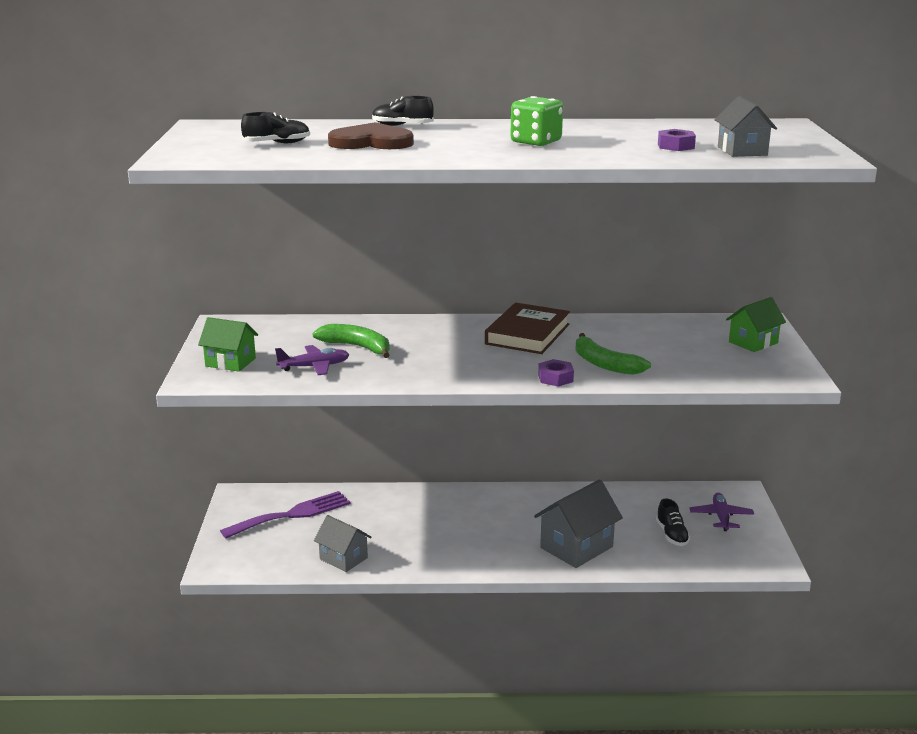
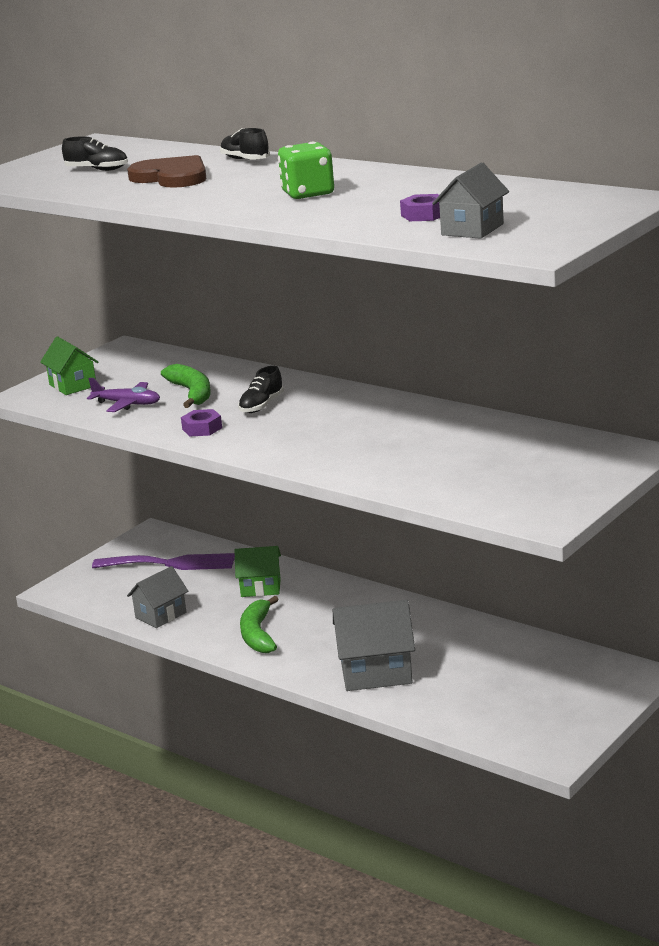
camera: 40 degrees right, 0 degrees up
(343, 558) = (161, 615): grey house -> grey house turned 60 degrees clockwise
(527, 334) = (362, 413): brown book -> none
(555, 378) = (305, 462): purple nut -> purple nut (202, 428)
(604, 364) = (376, 459): green banana -> green banana (258, 634)
(672, 535) = (490, 692): black shoe -> black shoe (261, 405)
(721, 517) = (572, 692): purple plane -> none
(753, 342) = (575, 472): green house -> green house (260, 588)

